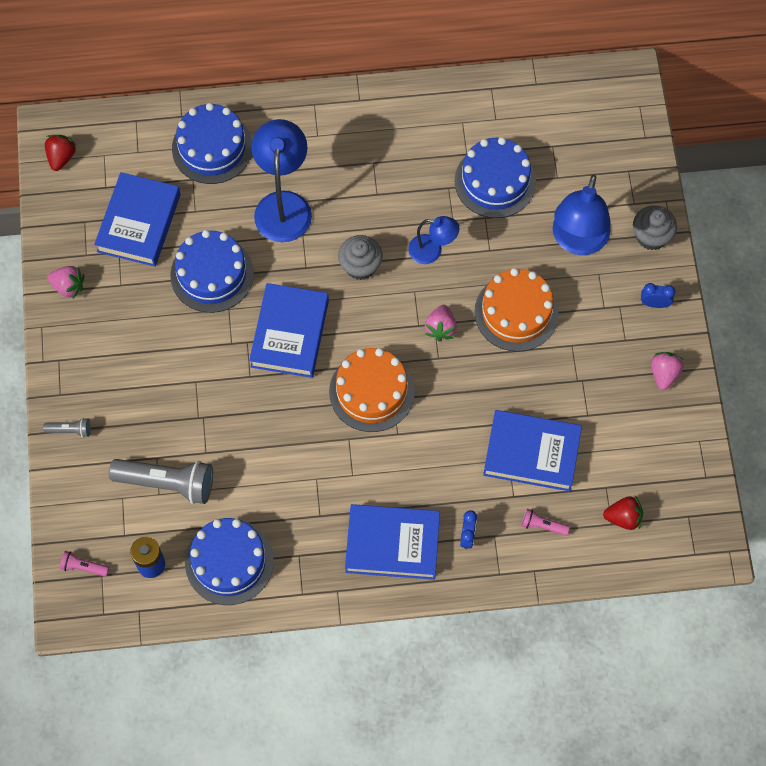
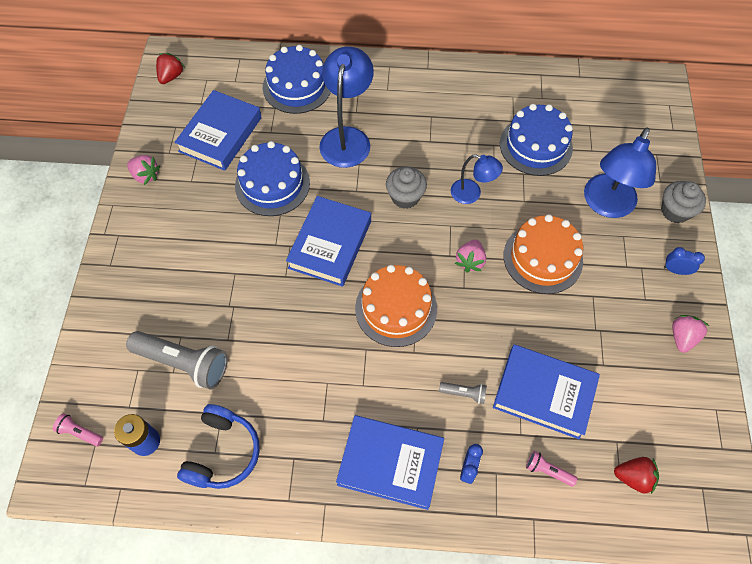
camera: 10 degrees right, 5 degrees down
(70, 430) = (109, 298): grey flashlight -> grey flashlight (464, 393)
(229, 562) = (223, 452): blue cake -> blue headphones

